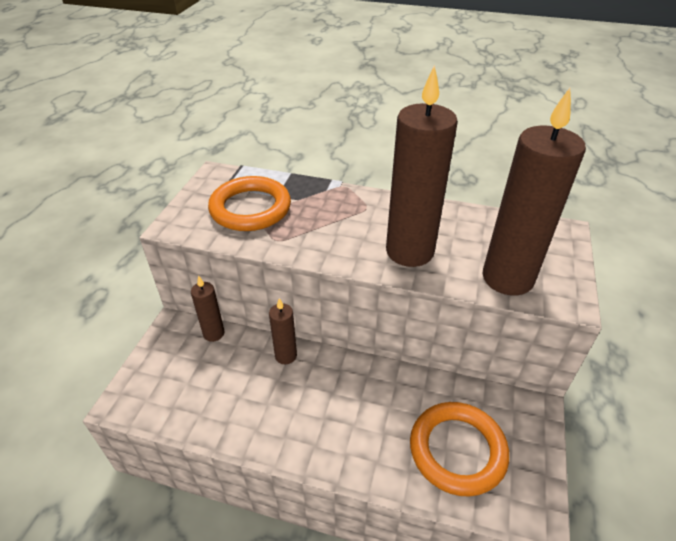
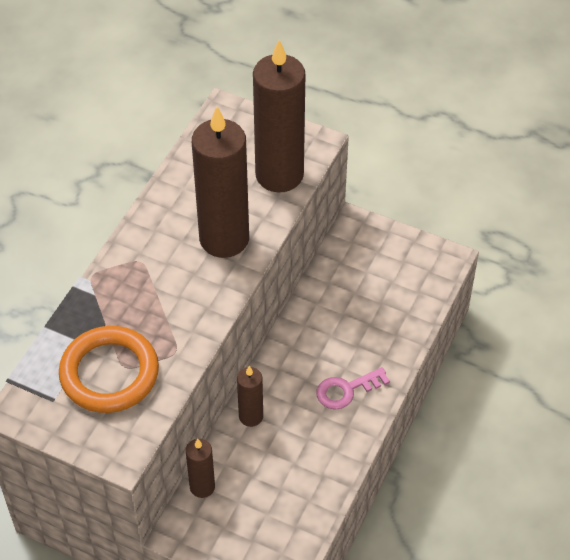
camera: 80 degrees left, 10 degrees up
(327, 429) = (346, 390): none -> pink key
(457, 450) = (384, 294): orange ring -> none

